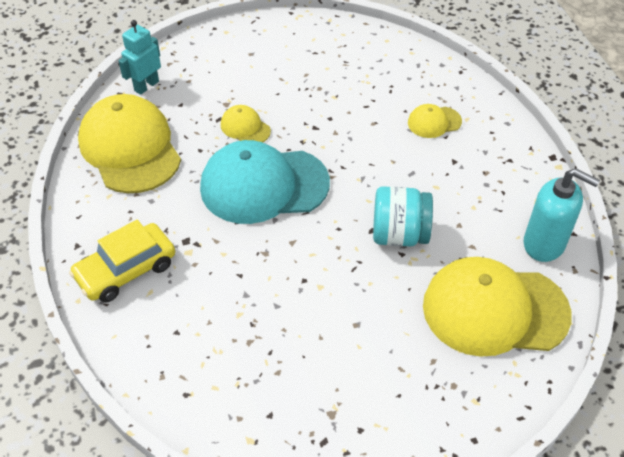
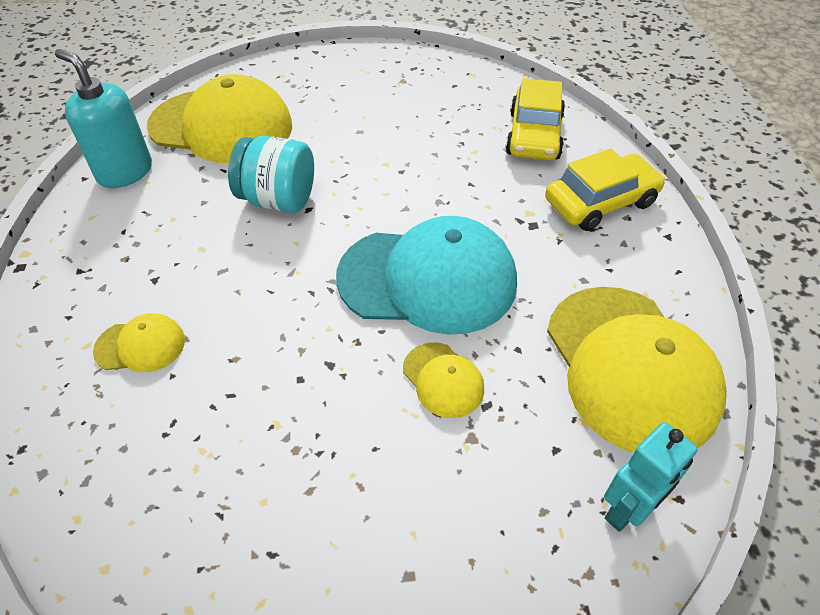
camera: 170 degrees left, 0 degrees up
(179, 344) = (534, 135): none -> yellow car

